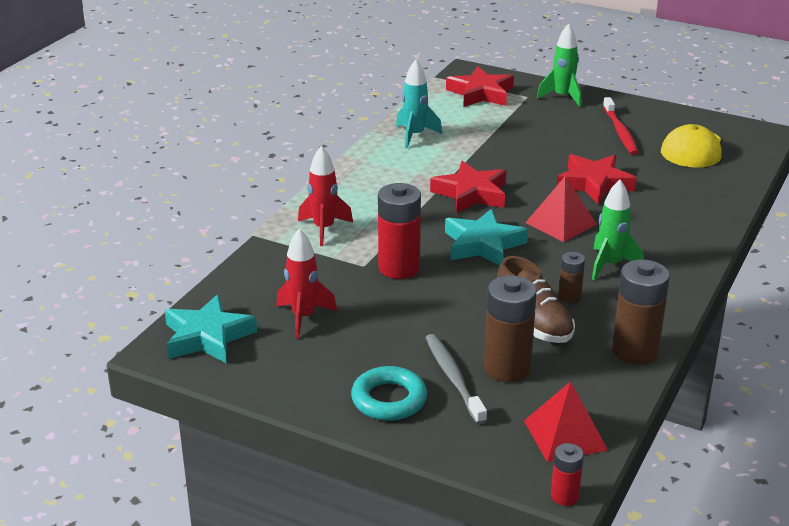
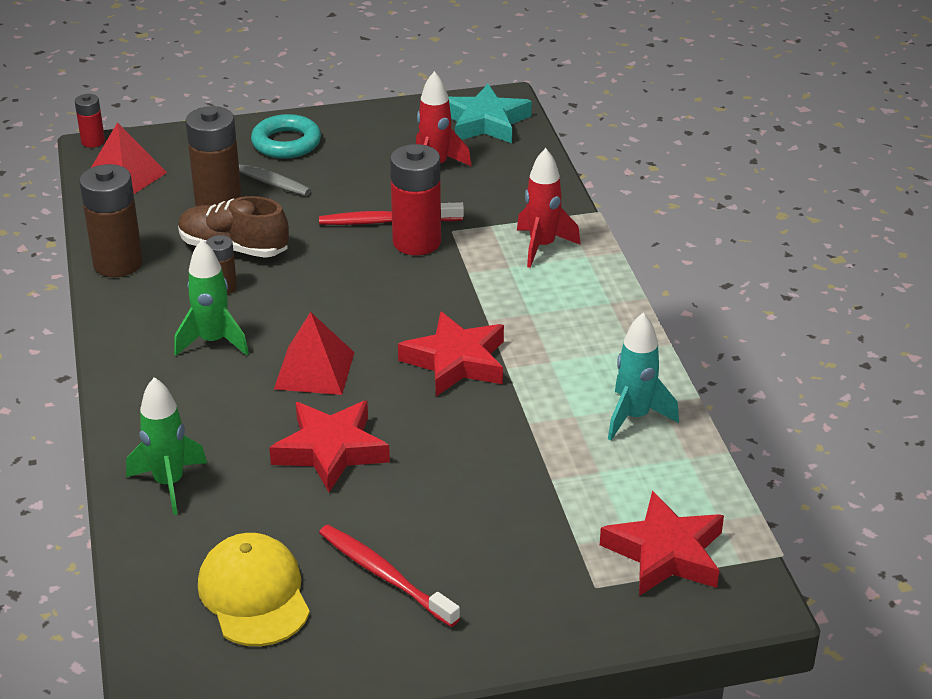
camera: 140 degrees right, 5 degrees up
(399, 291) = (387, 221): none -> red toothbrush
(483, 244) = (368, 304): turquoise star -> none
(562, 97) = (544, 615): green rocket -> green rocket (169, 484)

